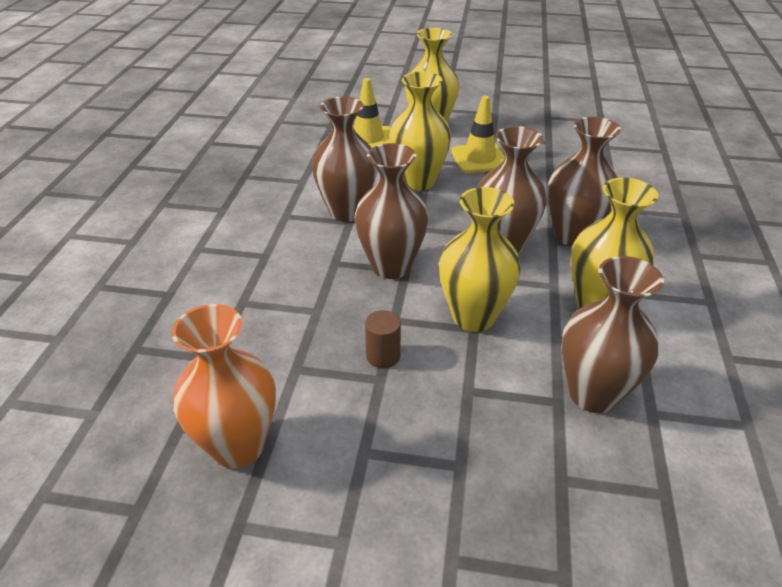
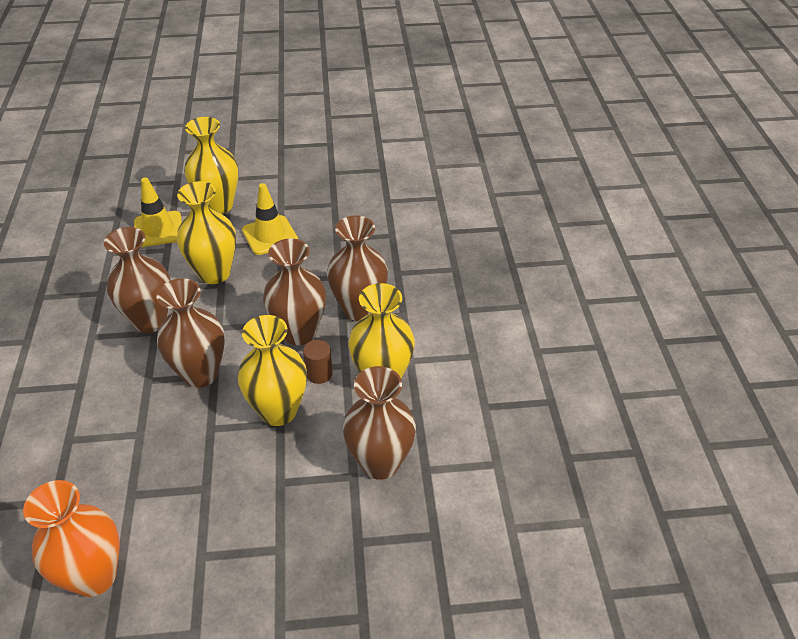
camera: 15 degrees left, 5 degrees up
(383, 356) = (205, 466): brown cylinder -> brown cylinder (319, 374)

